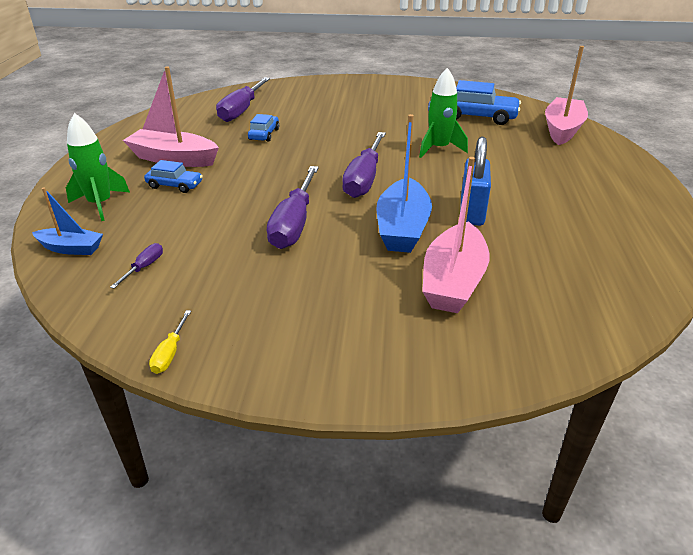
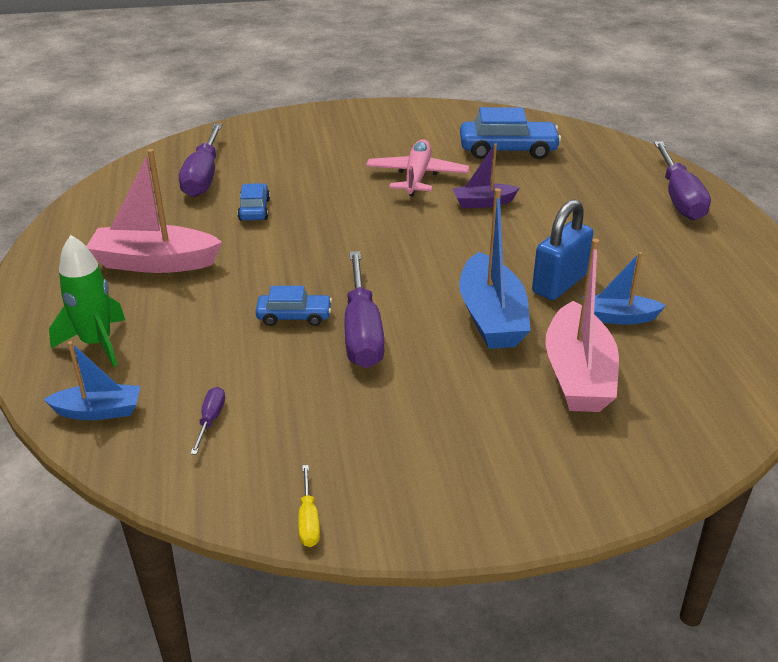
camera: 15 degrees left, 0 degrees up
(175, 185) = (180, 301): blue car -> blue car (294, 316)
(364, 179) = (415, 257): purple screwdriver -> purple screwdriver (679, 198)
(396, 126) = (417, 177): none -> pink plane
(439, 149) = (483, 203): green rocket -> purple boat
(471, 212) = (559, 284): blue padlock -> blue padlock turned 45 degrees clockwise
(510, 243) = (618, 317): none -> blue boat
(562, 130) = (613, 157): pink boat -> none

